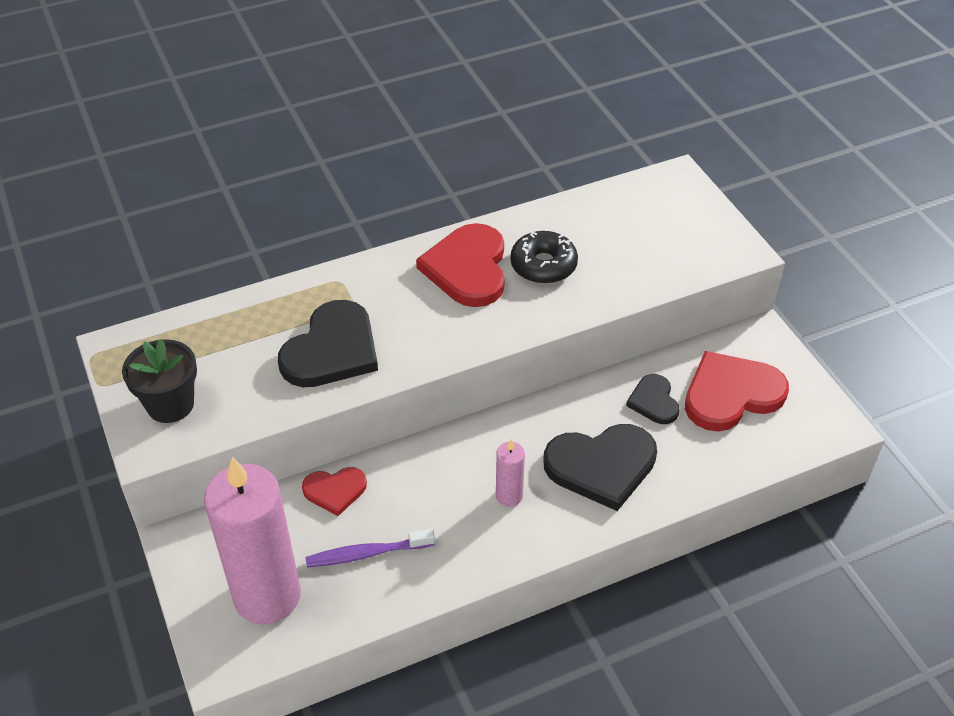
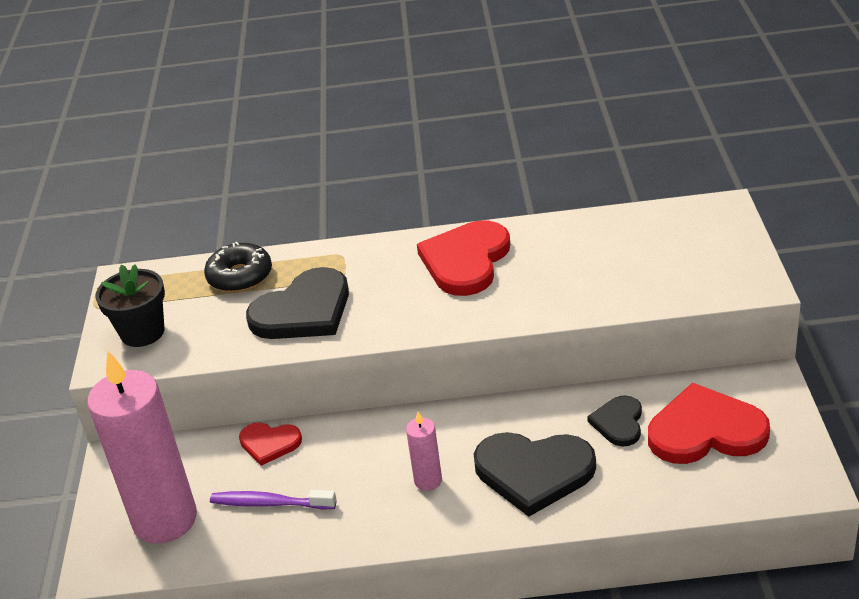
camera: 25 degrees right, 10 degrees down
(543, 265) = (541, 269): black donut -> black donut (240, 276)

